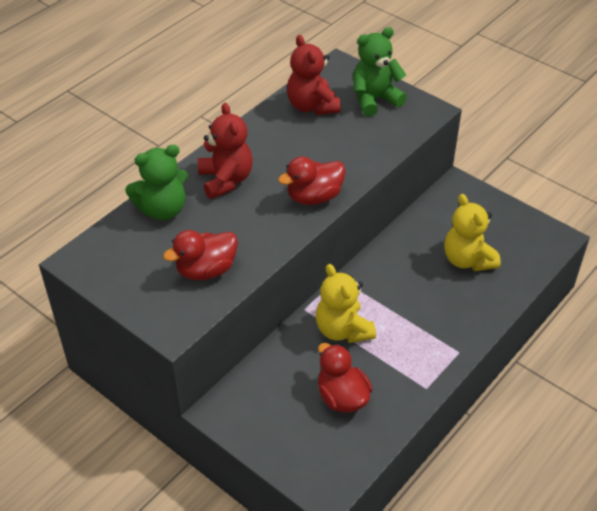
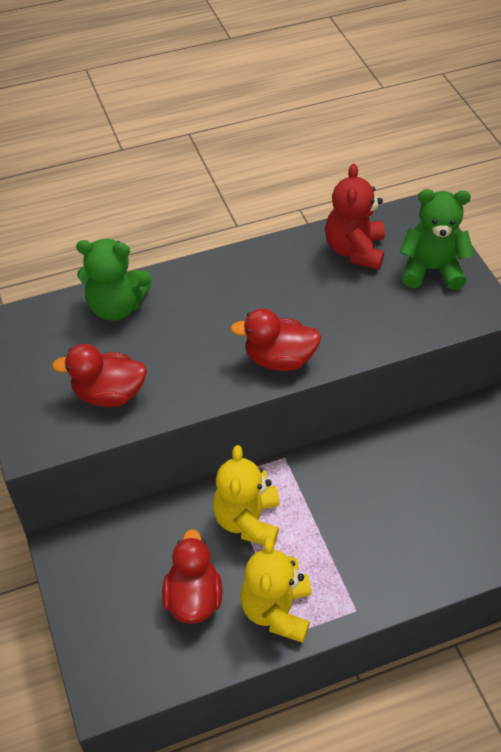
camera: 30 degrees right, 5 degrees up
(226, 180) = (202, 300): red teddy bear -> none
(467, 260) = (443, 504): yellow teddy bear -> yellow teddy bear (276, 610)

